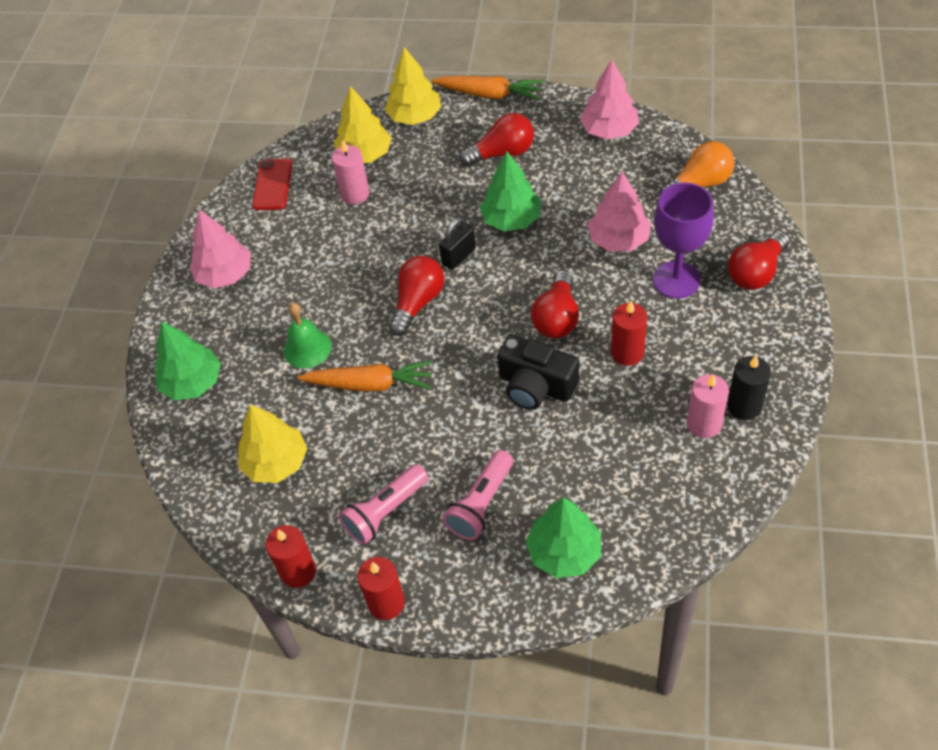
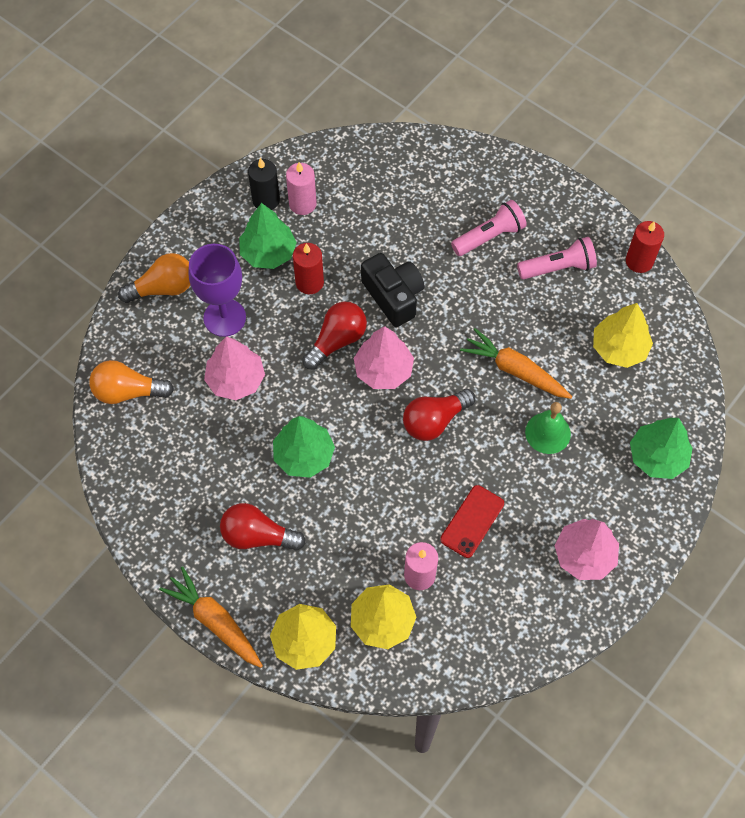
camera: 155 degrees left, 10 degrees up
(272, 185) = (491, 641): red phone -> red phone (472, 521)
(386, 603) = (590, 210): red candle -> none
(458, 256) = (373, 445): black padlock -> none
(564, 552) = (456, 178): green tree -> green tree (268, 253)
(609, 130) = (147, 499): pink tree -> pink tree (383, 370)
(756, 272) = (163, 288): red light bulb -> orange light bulb

